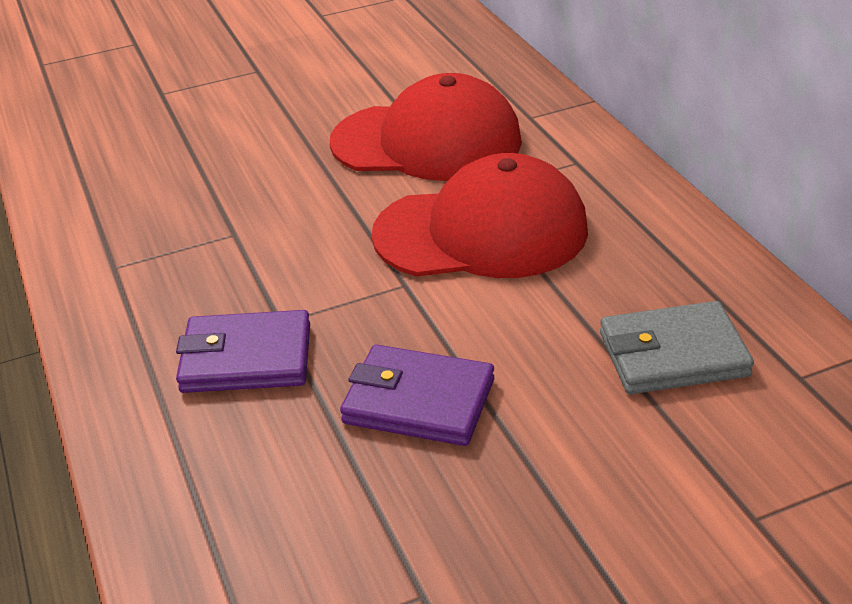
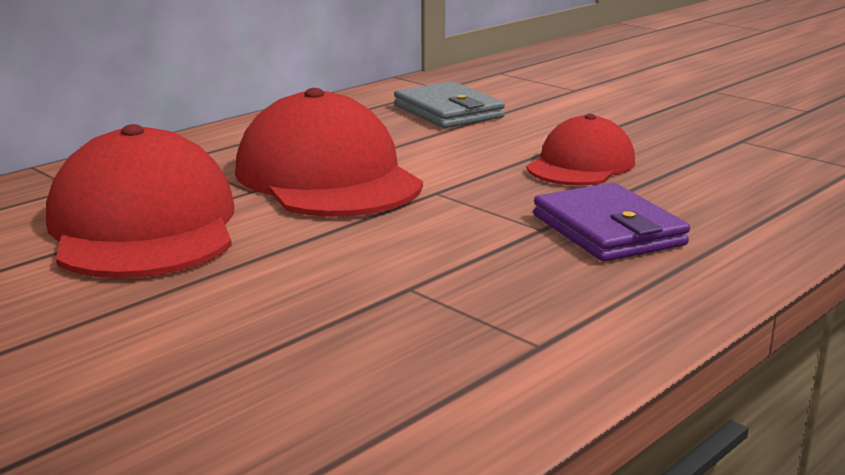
camera: 115 degrees left, 15 degrees down
(418, 402) = (581, 165): purple wallet -> red cap

